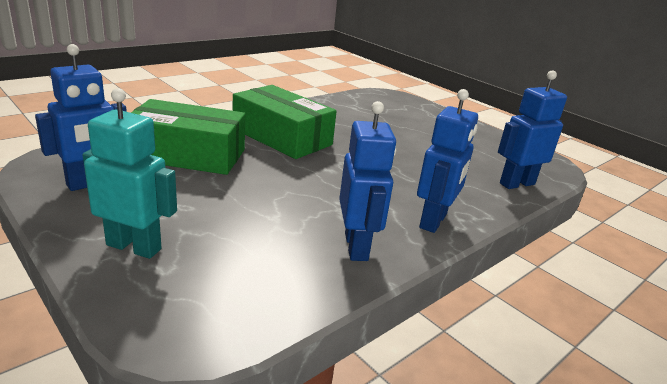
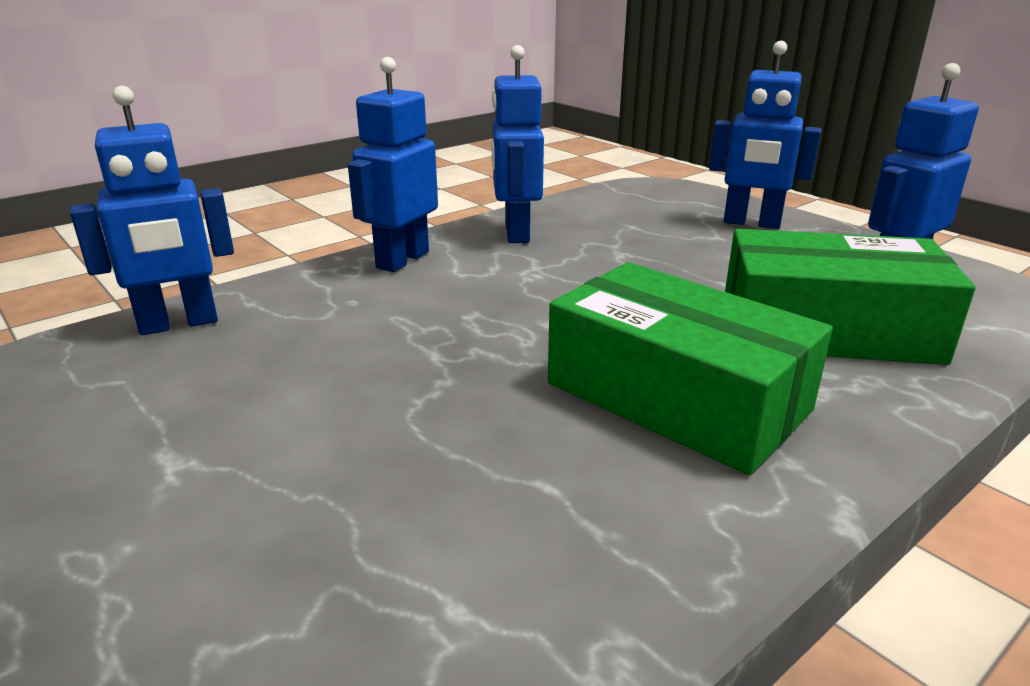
camera: 175 degrees left, 0 degrees up
(134, 247) = (751, 223): turquoise robot -> blue robot

